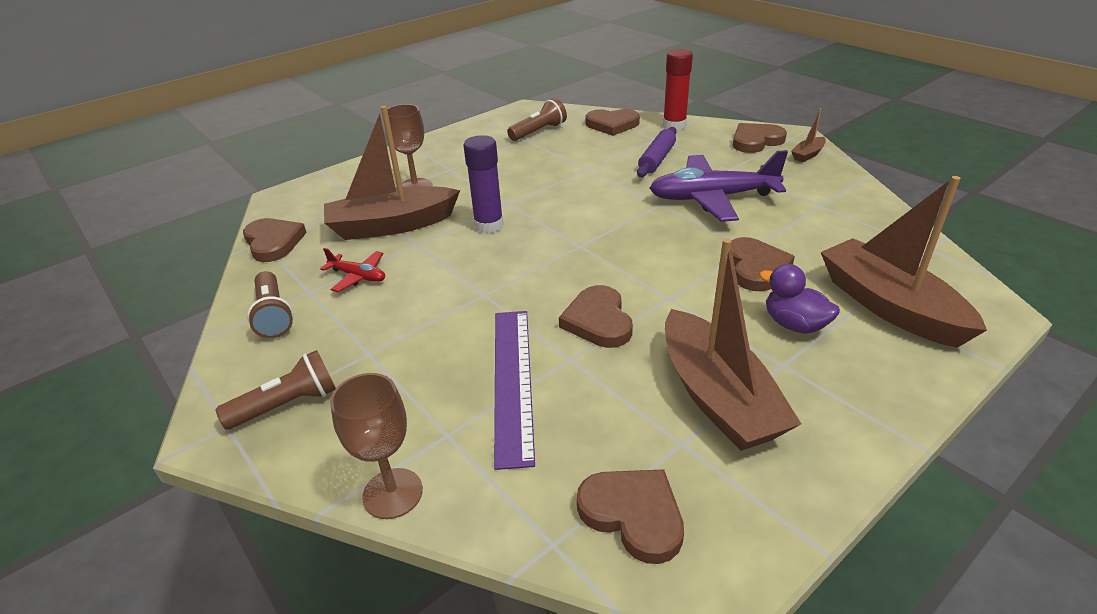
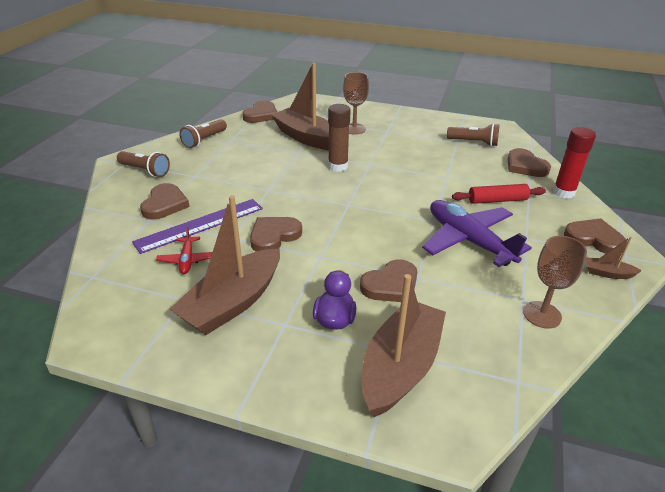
camera: 55 degrees right, 0 degrees up
(358, 276) = (252, 148): red plane -> red plane (187, 260)
(393, 493) = (104, 220): brown goblet -> brown goblet (542, 315)
(489, 225) = (338, 166): purple glue stick -> brown glue stick
(633, 515) = (121, 297): brown heart -> brown heart (165, 204)
(657, 159) = (497, 200): purple rolling pin -> red rolling pin

